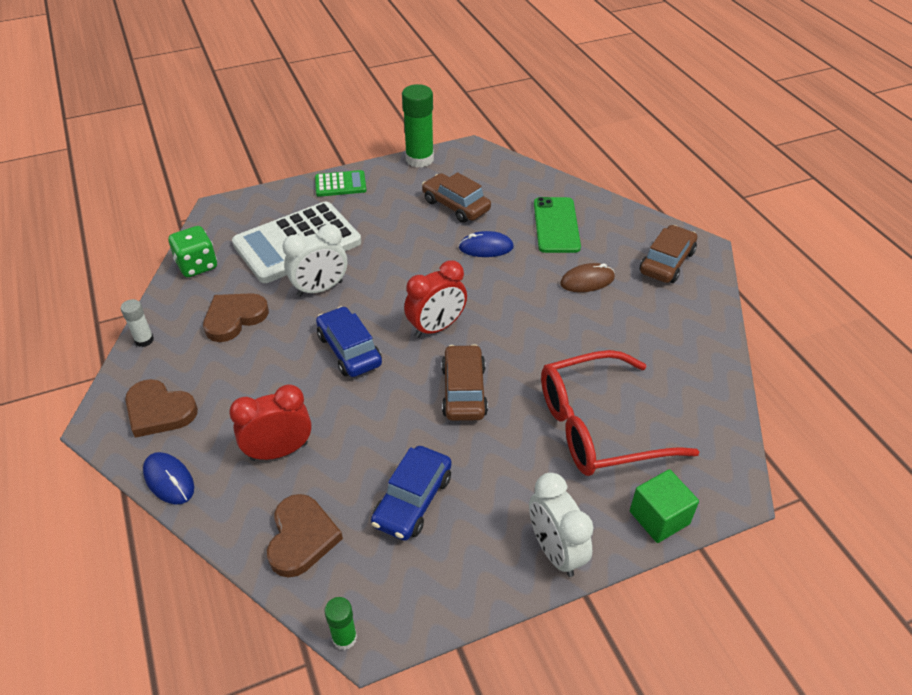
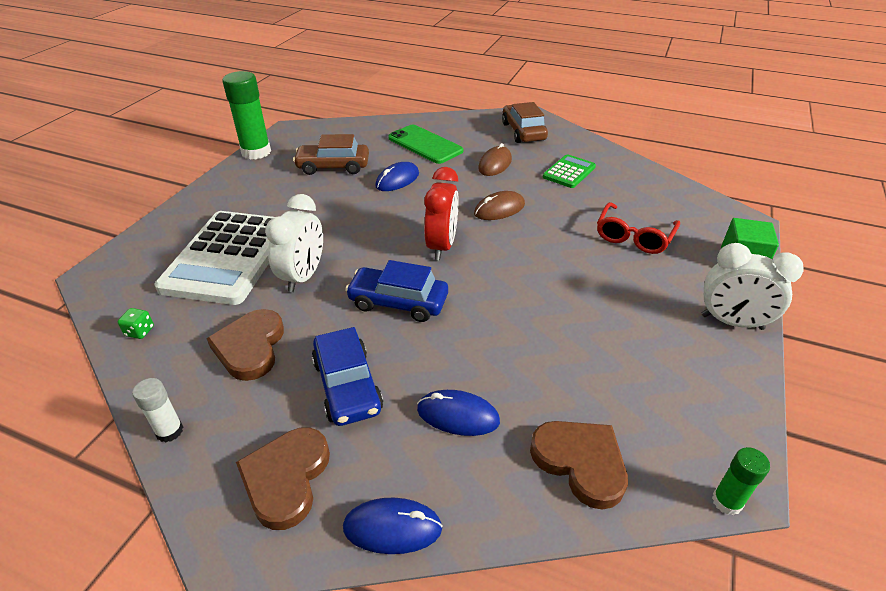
camera: 45 degrees left, 5 degrees down
(159, 411) = (286, 478): brown heart -> brown heart turned 120 degrees clockwise
(197, 265) = (140, 331): green dice -> green dice, size x0.48
(279, 451) = (458, 415): red clock -> blue mouse
(340, 184) = (207, 198): green calculator -> green calculator (569, 172)
(413, 500) = (609, 365): blue car -> blue car (347, 386)
(463, 391) = (525, 272): brown car -> none
(525, 325) = (499, 209): none -> brown mouse
(599, 426) = (634, 236): red glasses -> red glasses, size x0.60

